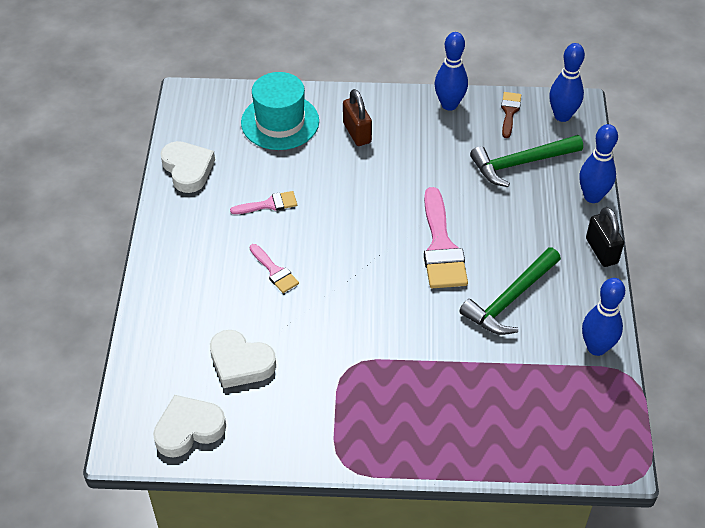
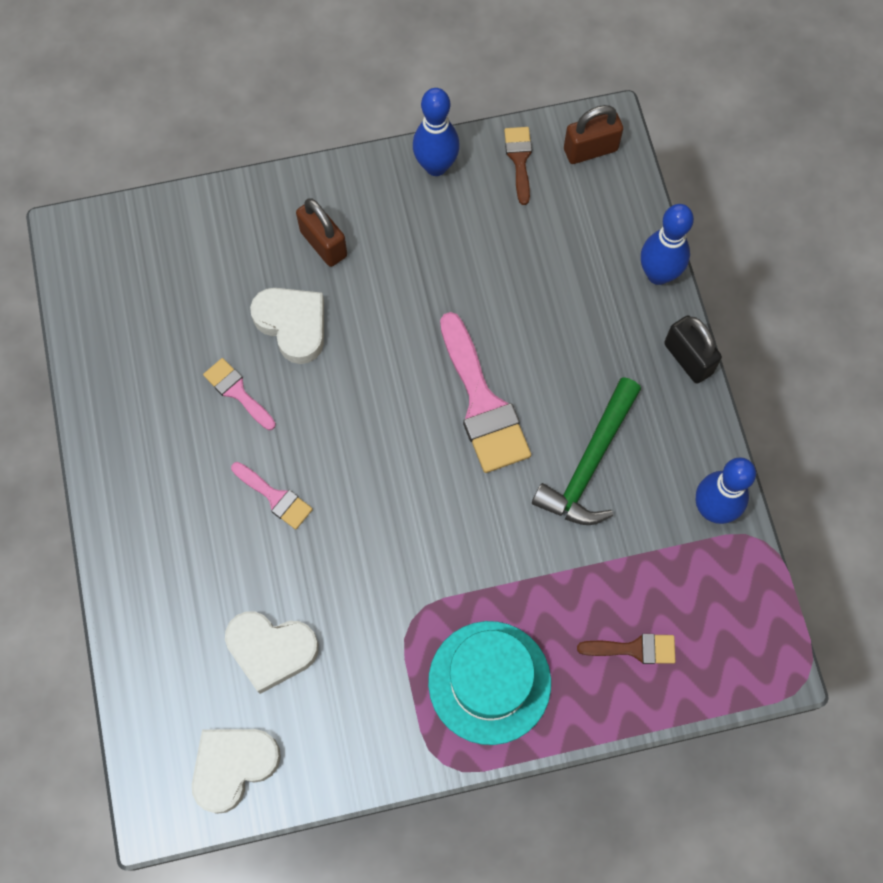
camera: 15 degrees left, 20 degrees up
(188, 169) = (110, 361): white heart -> white heart (293, 325)
(269, 204) = (237, 392): pink brush -> pink brush turned 105 degrees counterclockwise
(280, 122) = (213, 250): turquoise hat -> turquoise hat (489, 682)
(512, 423) = (634, 649): none -> brown brush
(521, 163) = (554, 242): green hammer -> none
(562, 116) = (590, 150): blue bowling pin -> brown padlock

